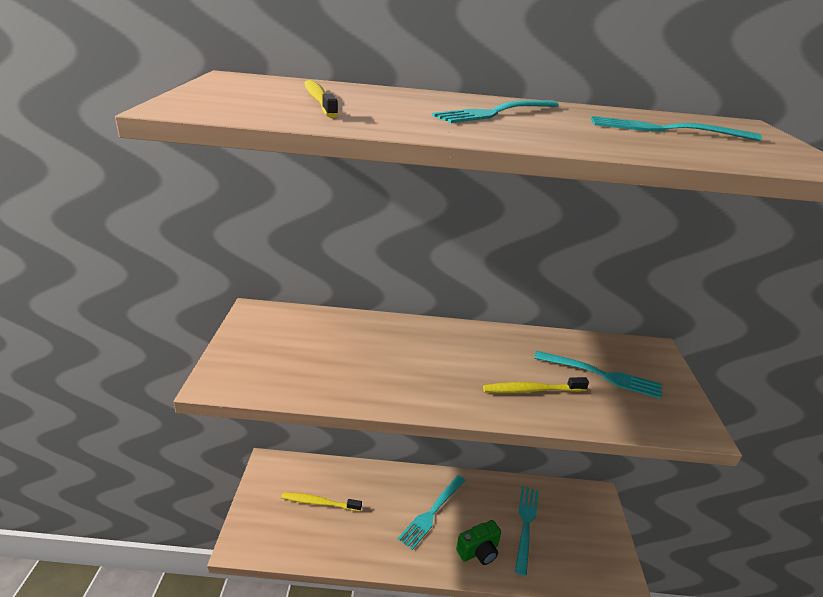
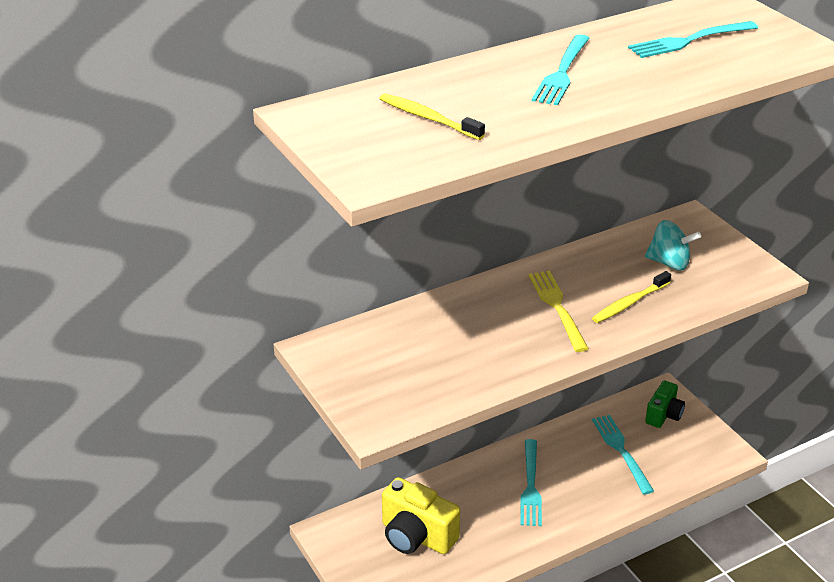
camera: 30 degrees left, 5 degrees up
(319, 503) = (416, 536): yellow toothbrush -> yellow camera
(464, 365) = (557, 307): none -> yellow fork
(479, 551) = (599, 495): green camera -> green camera (663, 415)
(601, 375) = (669, 263): turquoise fork -> turquoise spinning top

